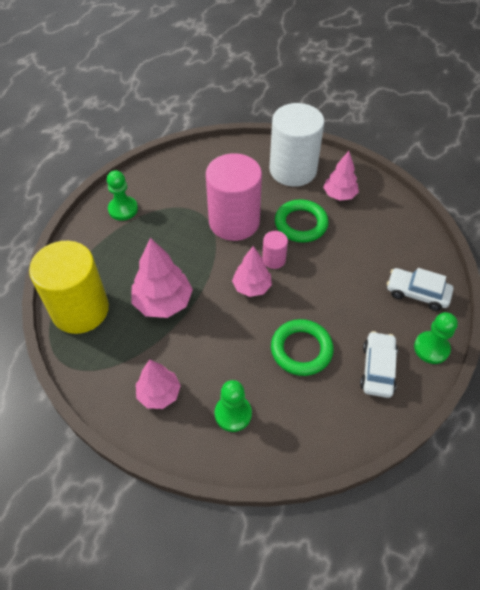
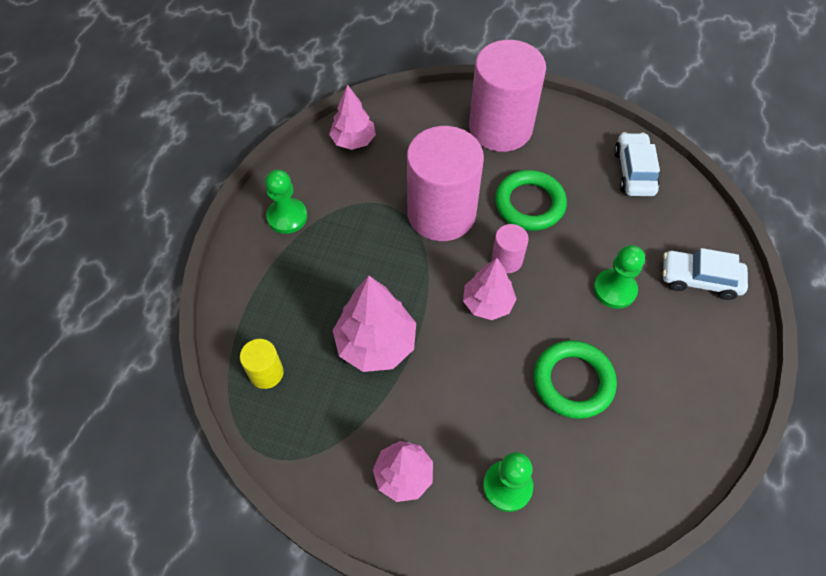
camera: 10 degrees left, 5 degrees up
(80, 310) = (266, 373): yellow cylinder -> yellow cylinder, size x0.44
(293, 170) = (500, 128): white cylinder -> pink cylinder
(339, 195) = (569, 155): pink tree -> pink tree (353, 140)
(377, 369) = (675, 392): white car -> white car (634, 171)
(431, 348) = (734, 352): green pawn -> green pawn (614, 289)

